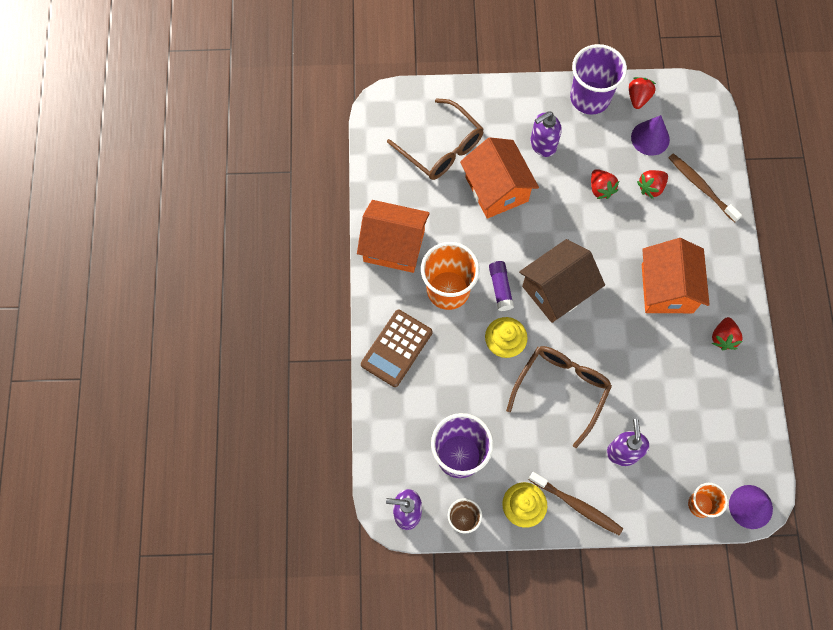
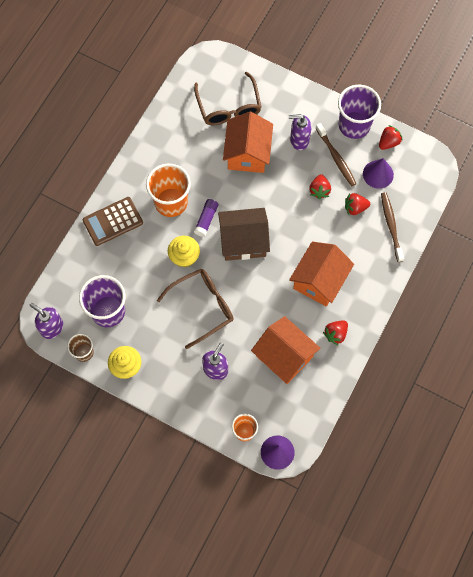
camera: 30 degrees right, 0 degrees up
(394, 246) = (154, 155): orange house -> orange house (284, 356)
(576, 505) = (162, 385): brown toothbrush -> brown toothbrush (336, 157)

